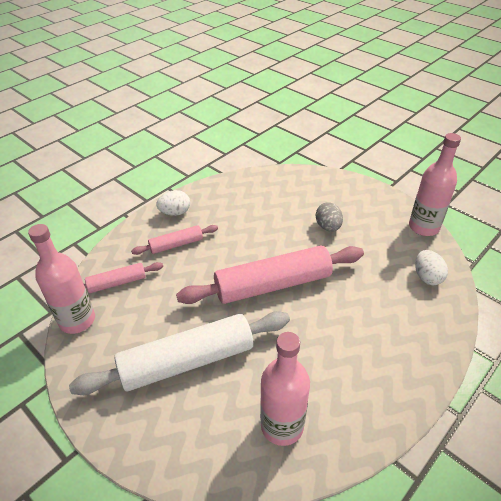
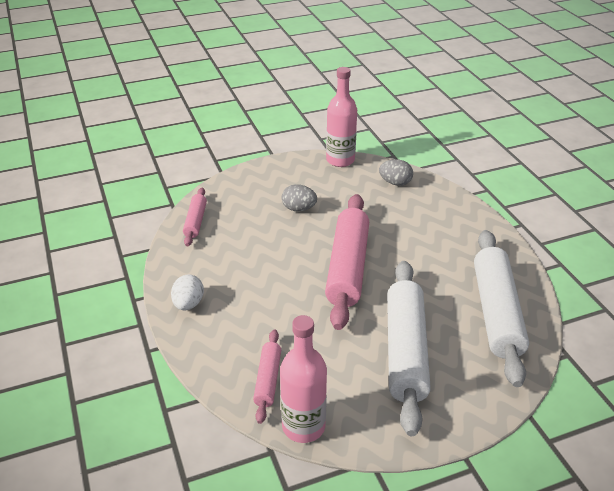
camera: 65 degrees left, 5 degrees down
(176, 244) = (243, 317): pink rolling pin -> pink rolling pin (195, 221)
(282, 426) = (496, 312): pink bottle -> white rolling pin
(427, 277) = (395, 183): white egg -> grey egg

